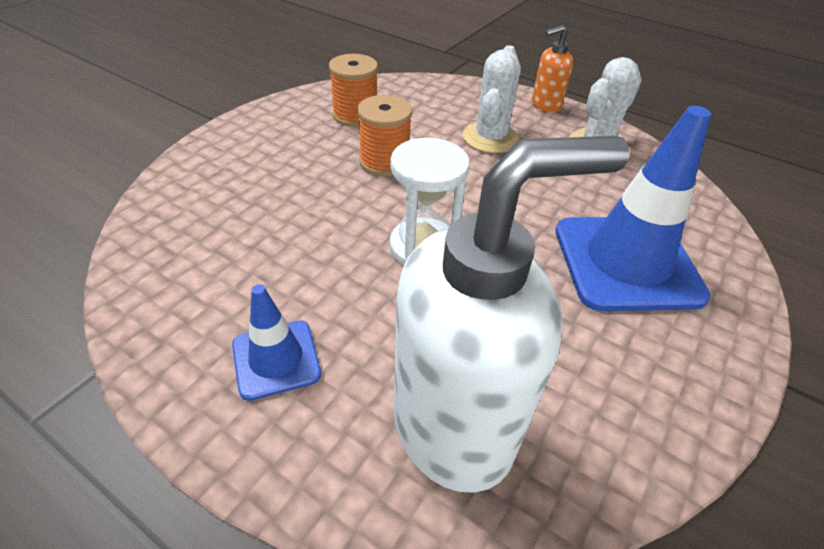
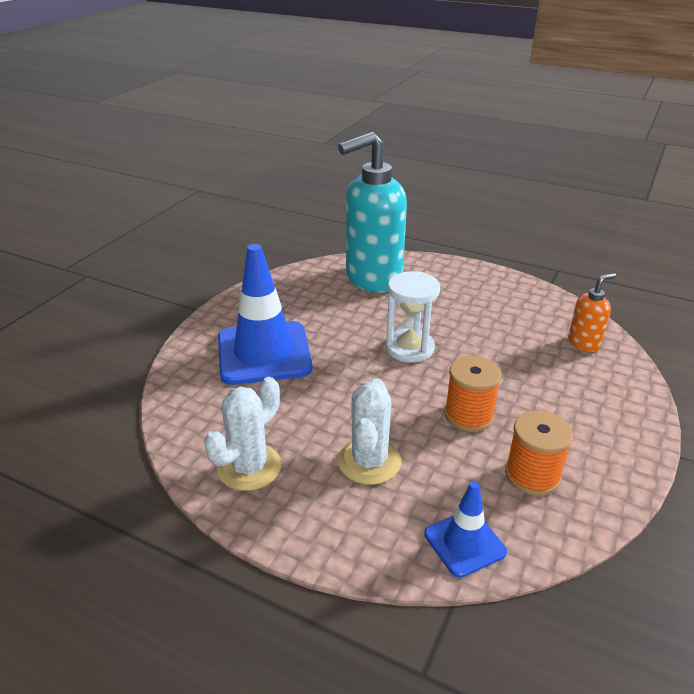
camera: 175 degrees right, 10 degrees down
(276, 359) = (467, 291): blue traffic cone -> blue traffic cone (464, 543)
(455, 426) = (372, 279): white soap dispenser -> turquoise soap dispenser
(545, 105) = (298, 533): orange soap dispenser -> orange soap dispenser (584, 343)

